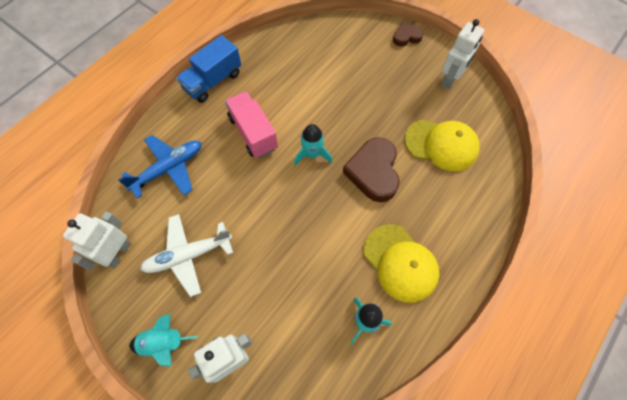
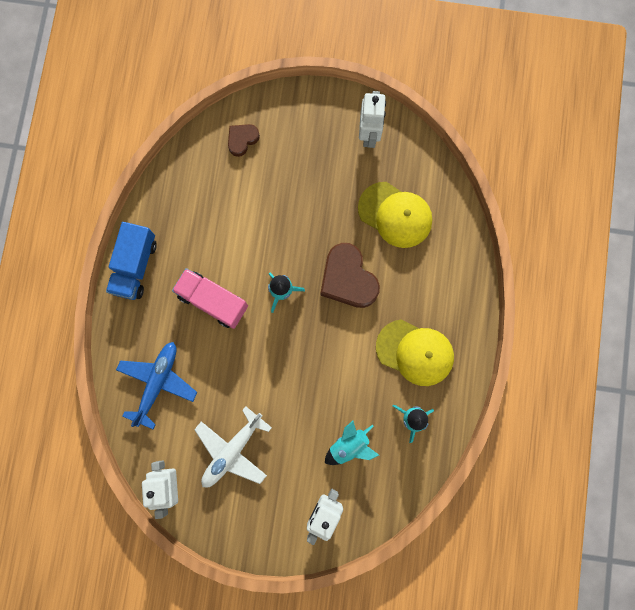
camera: 30 degrees left, 15 degrees up
(164, 343) = (262, 530): turquoise rocket -> turquoise rocket (349, 445)
(406, 37) = (300, 103): brown heart -> brown heart (242, 140)
(441, 145) = (395, 215): yellow cap -> yellow cap turned 45 degrees clockwise

